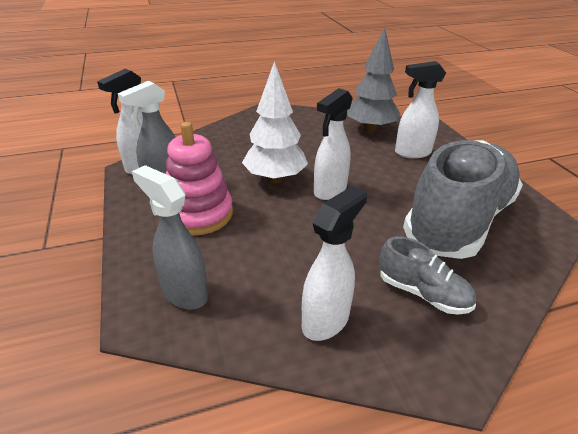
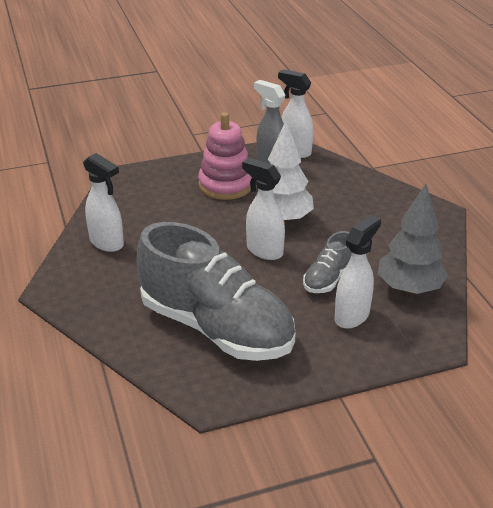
camera: 90 degrees right, 0 degrees up
(184, 293) = (140, 188): grey spray bottle -> none
(412, 153) = (352, 316): white spray bottle -> white spray bottle turned 45 degrees clockwise
(422, 293) = (125, 289): grey shoe -> grey shoe (328, 278)

